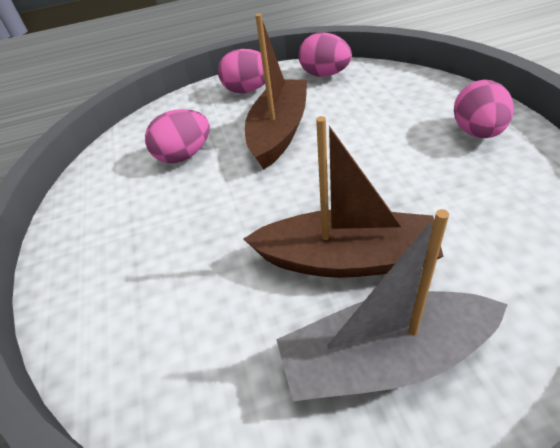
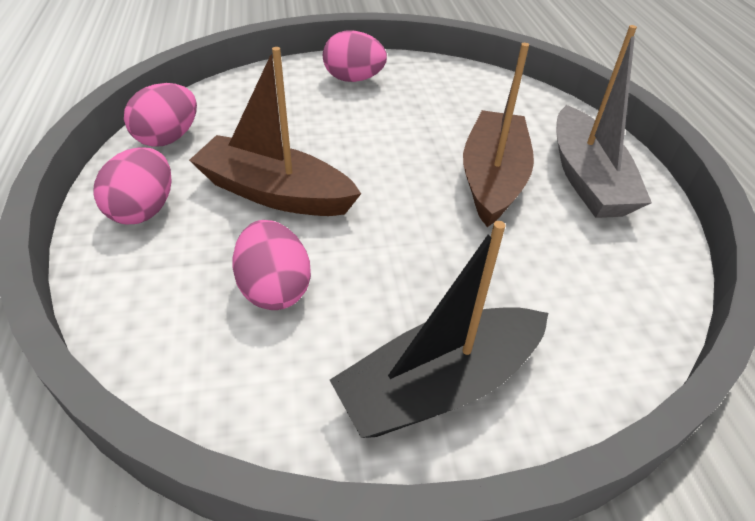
camera: 90 degrees left, 0 degrees up
(97, 246) = (440, 385): none -> black boat

